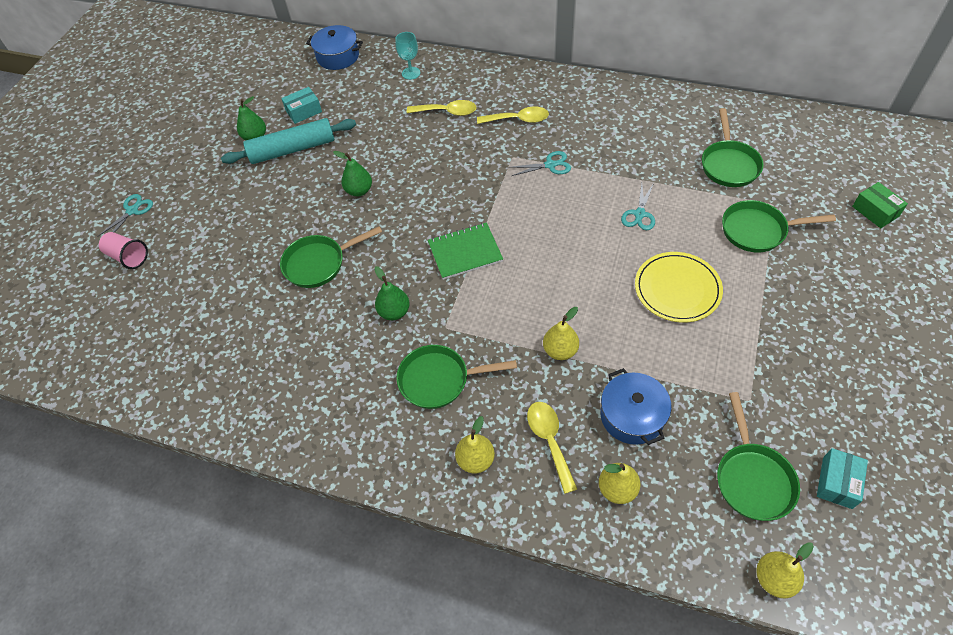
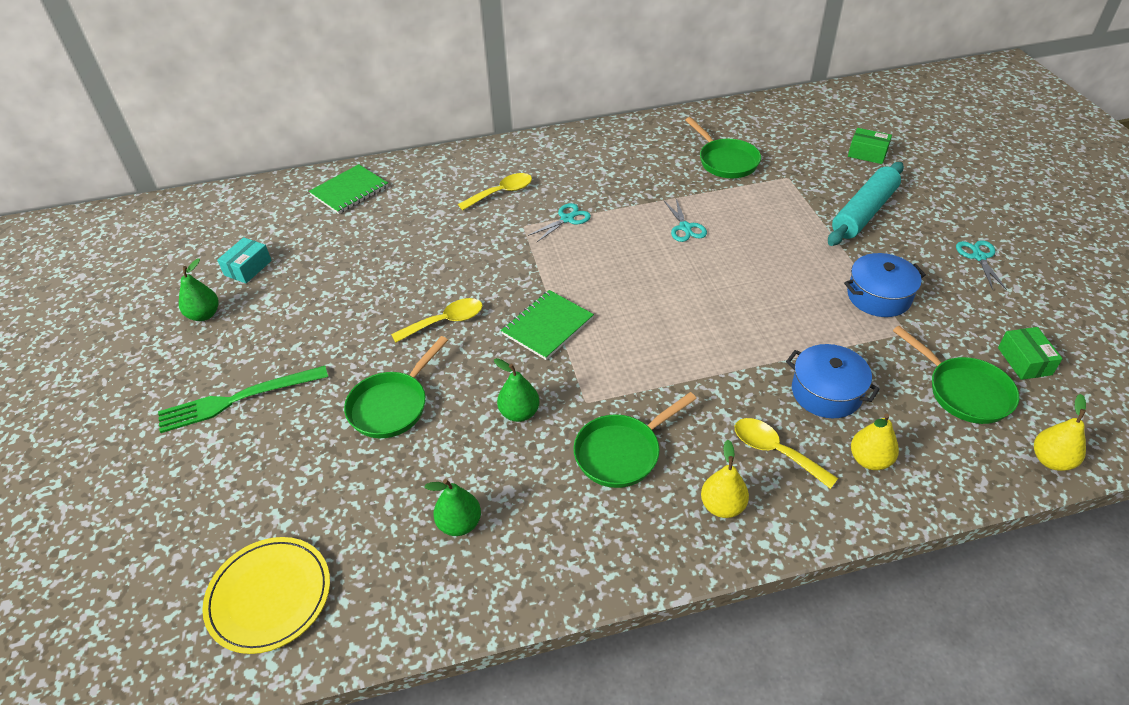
camera: 35 degrees left, 10 degrees down
(128, 257) = (122, 510): pink cup -> none
(132, 211) = (87, 457): turquoise scissors -> turquoise scissors (979, 257)
(234, 212) = (238, 399): none -> green fork
(292, 149) = (264, 309): turquoise rolling pin -> turquoise rolling pin (863, 212)
(338, 56) = (248, 203): blue pot -> blue pot (878, 296)
(359, 191) = (381, 317): green pear -> green pear (459, 524)
(411, 73) = (349, 191): turquoise goblet -> green notebook
(447, 112) = (420, 211): yellow spoon -> yellow spoon (445, 321)
(560, 350) = (715, 369): yellow pear -> none
(677, 289) = (771, 273): yellow plate -> yellow plate (269, 596)
(757, 230) = (794, 201): green pan -> none
(837, 482) = (1024, 361): turquoise box -> green box

